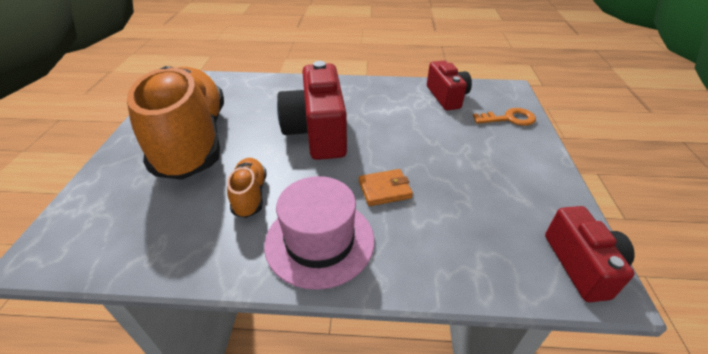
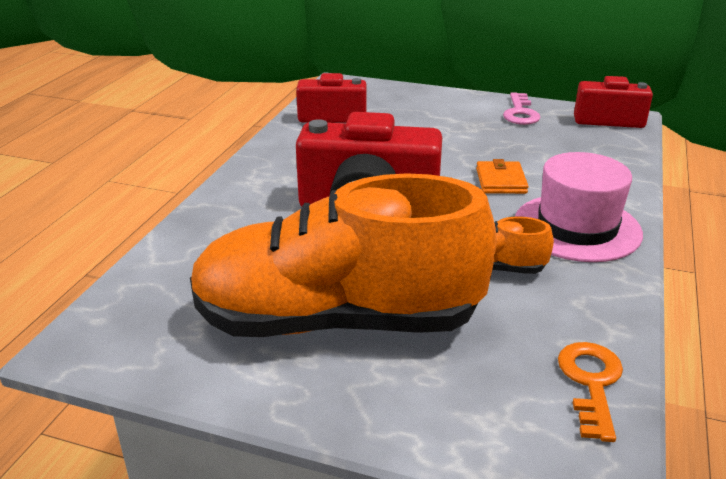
camera: 75 degrees left, 10 degrees down
(509, 119) = (398, 97): orange key -> orange key (591, 382)
(538, 192) = (520, 113): none -> pink key

